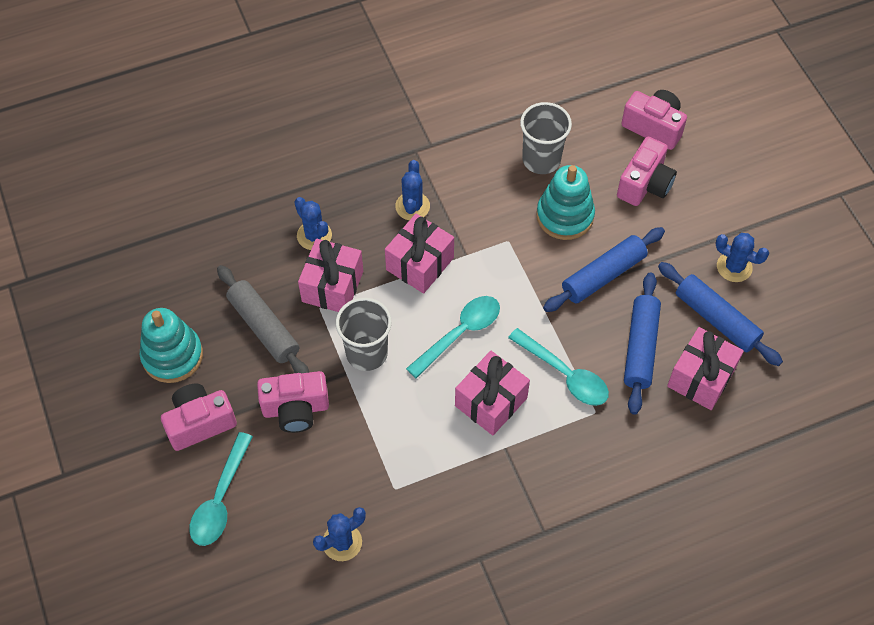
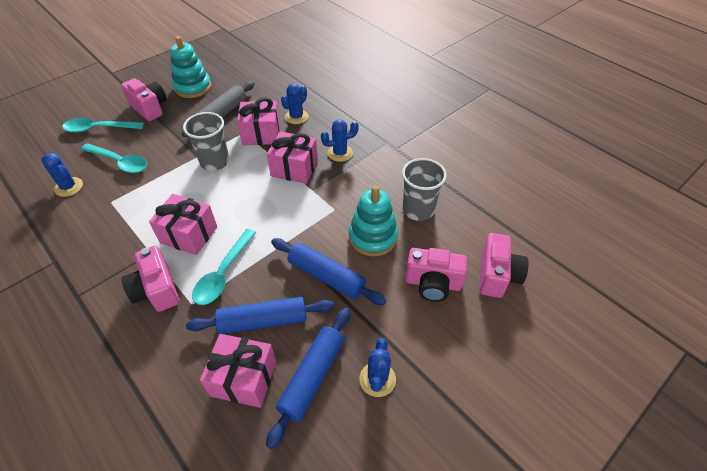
camera: 70 degrees right, 10 degrees down
(296, 409) = (165, 142): pink camera -> pink camera (156, 290)
(460, 333) = (243, 203): turquoise spoon -> turquoise spoon (119, 162)

